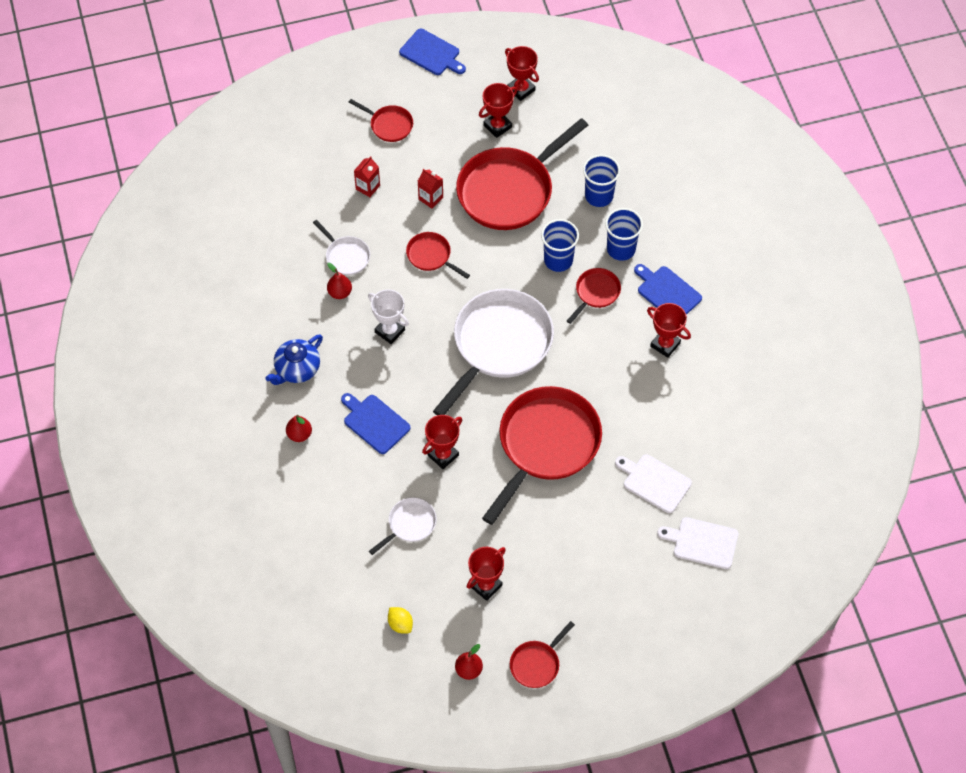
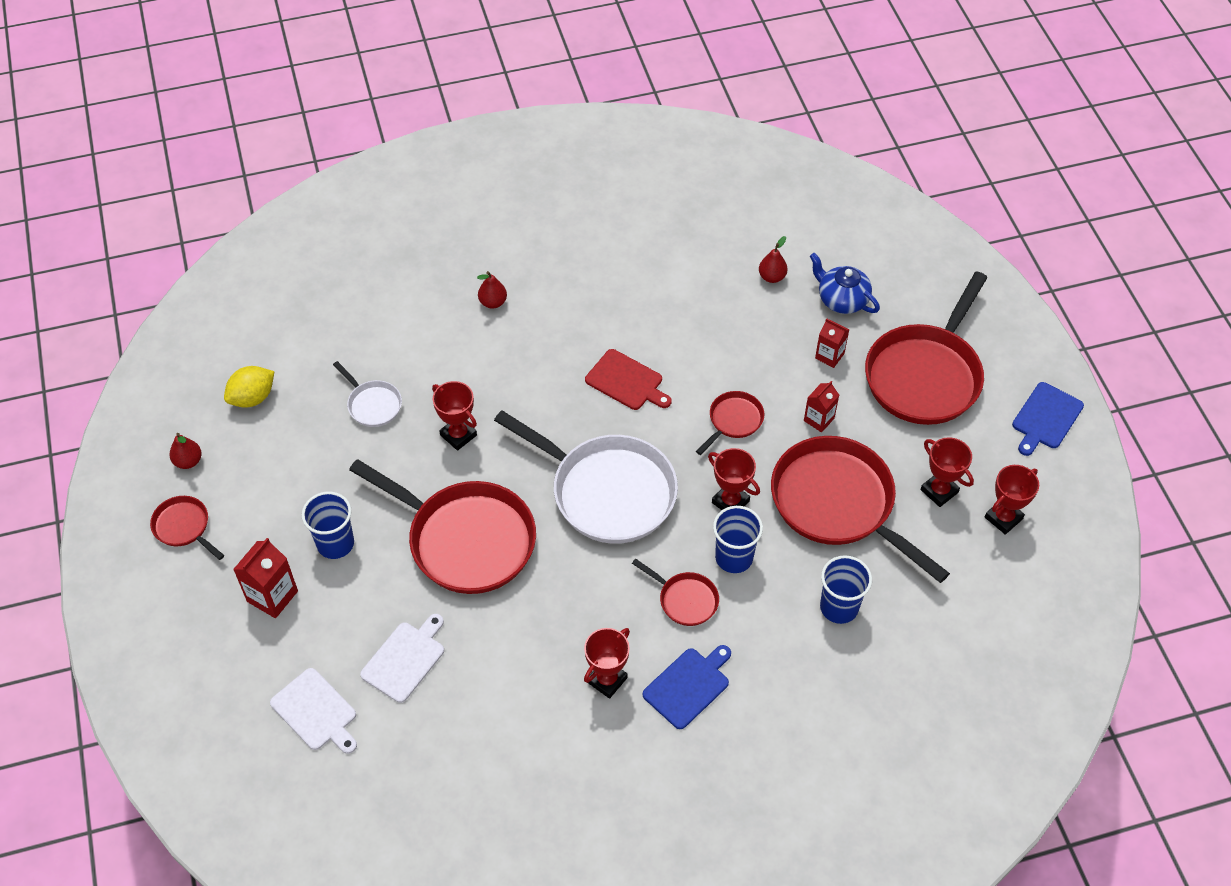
camera: 90 degrees right, 5 degrees down
(297, 369) = (576, 297): blue teapot -> blue teapot (841, 299)
(340, 292) = (678, 333): red pear -> red pear (772, 277)
(346, 256) = (729, 337): white pan -> none
(375, 422) = (504, 370): blue cutting board -> none
(389, 125) = (925, 375): red pan -> red pan, size x2.18
(390, 331) = (626, 381): white trophy -> red cutting board
(400, 624) = (252, 398): yellow lemon -> yellow lemon, size x1.53
(486, 586) = (287, 477): red trophy -> red trophy (730, 502)
(602, 585) = (272, 596): none -> red carton
(621, 249) = (755, 631): blue cup -> blue cup (335, 543)
(702, 542) = (315, 712): white cutting board -> white cutting board turned 120 degrees clockwise

